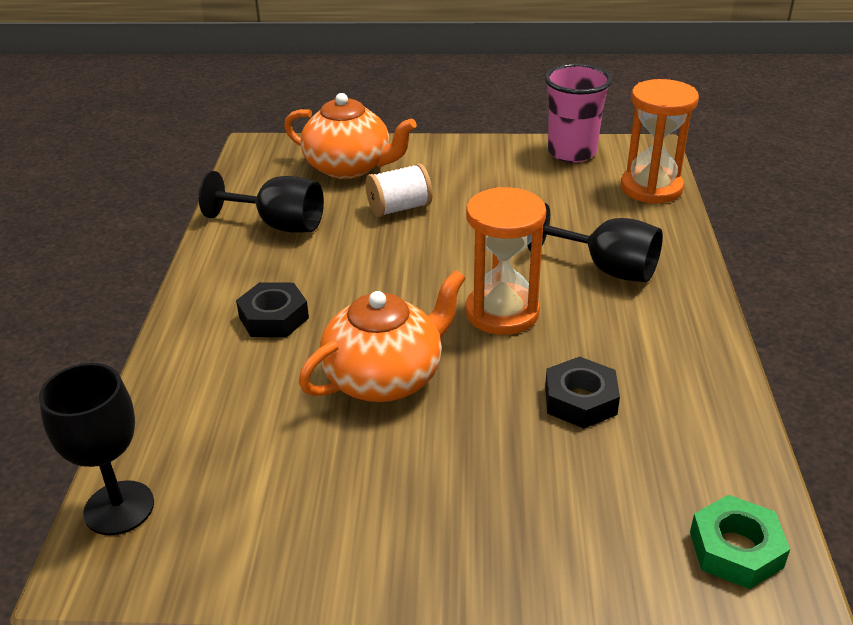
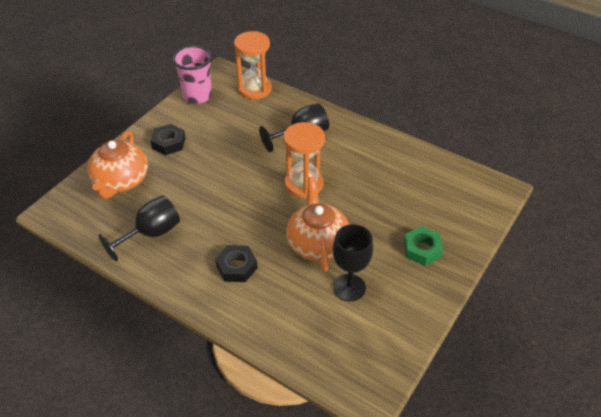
camera: 60 degrees left, 10 degrees up
(119, 508) = (336, 375): black goblet -> black goblet (349, 287)
(349, 167) = (121, 181): orange teapot -> orange teapot turned 135 degrees clockwise
(399, 208) = (184, 179): white spool -> none
(580, 400) = (379, 189): black nut -> black nut (168, 143)
(736, 549) = (481, 190): green nut -> green nut (422, 249)

